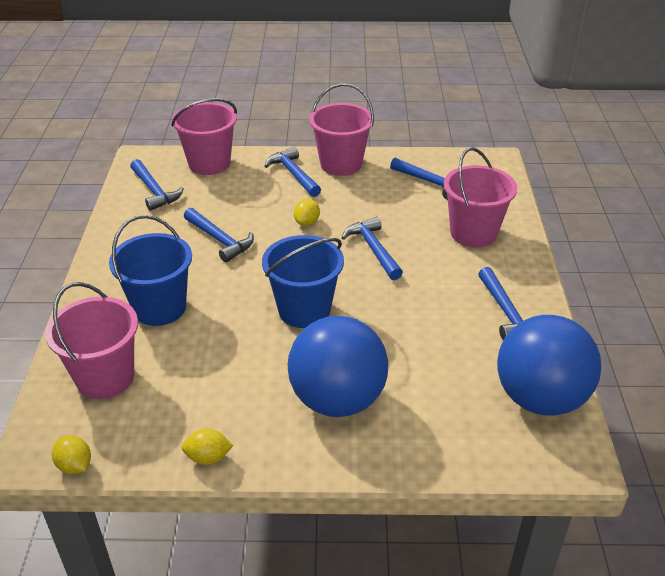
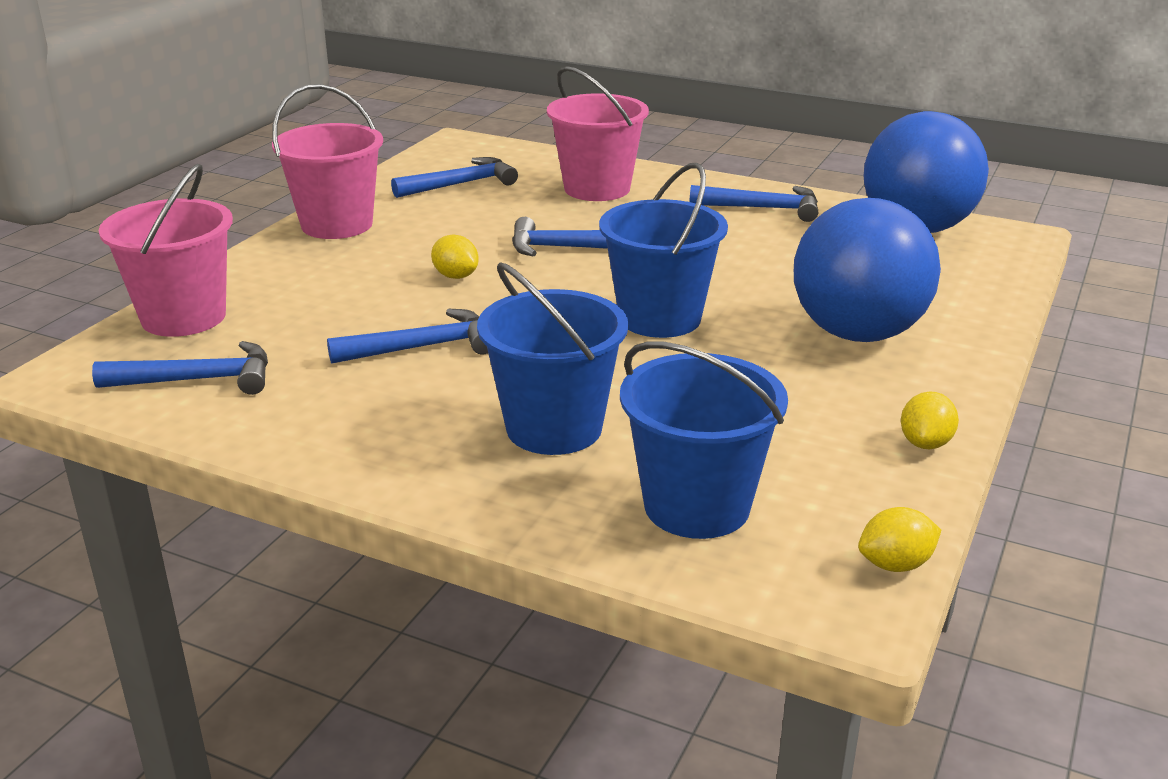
camera: 65 degrees left, 10 degrees down
(105, 377) = (696, 506): pink bucket -> blue bucket
(293, 174) = (315, 260): blue hammer -> none

